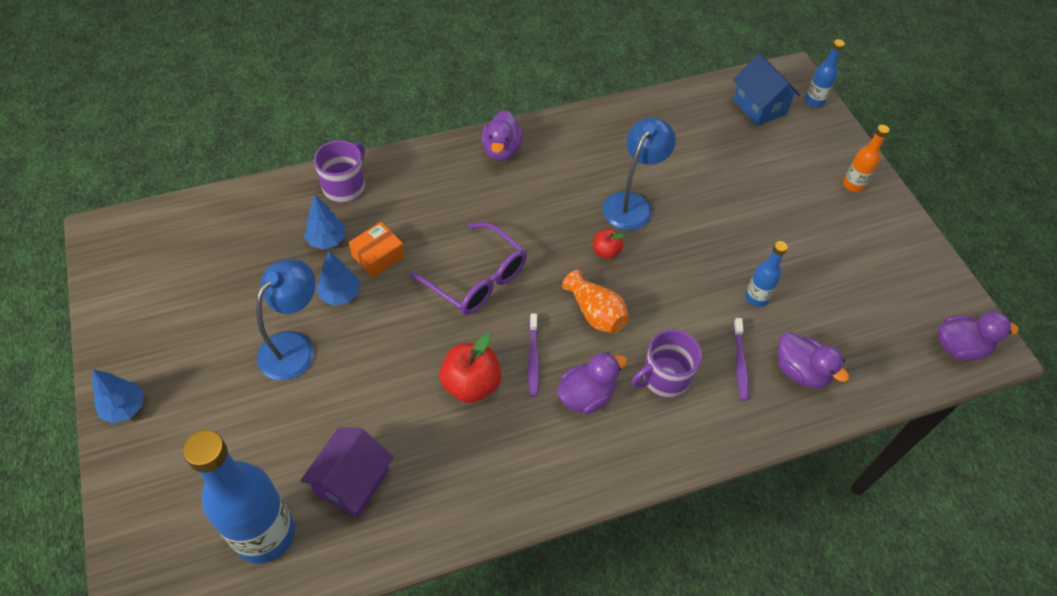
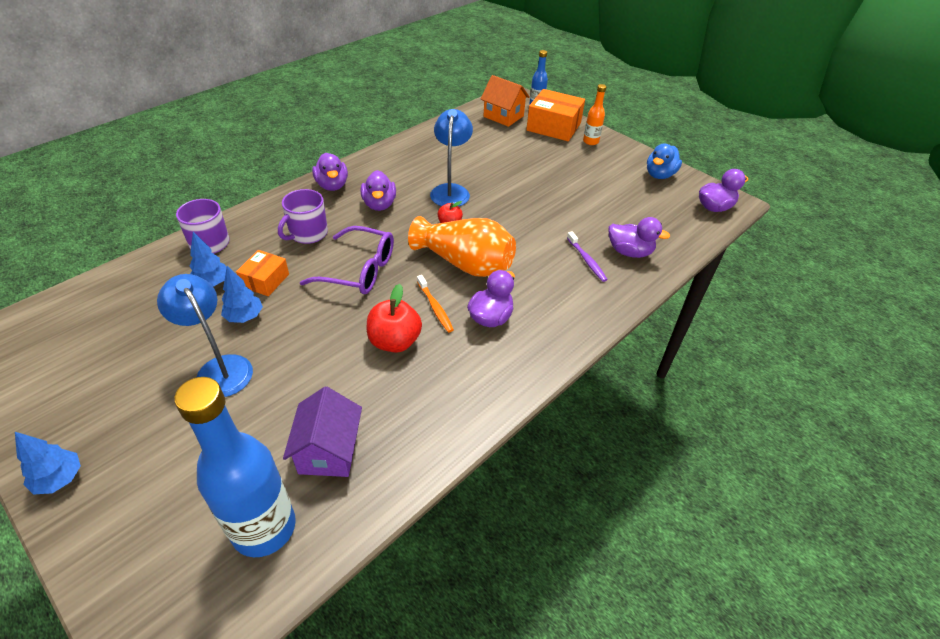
camera: 25 degrees left, 10 degrees down
(294, 346) = (219, 368): blue lamp -> blue lamp turned 45 degrees counterclockwise
(533, 359) = (435, 307): purple toothbrush -> orange toothbrush
(540, 195) = (379, 204): none -> purple duck
(595, 313) = (465, 263): orange vase -> orange vase, size x1.65
(664, 378) = (540, 287): purple mug -> purple mug (307, 234)
(756, 298) = (572, 219): blue bottle -> none
(759, 107) = (503, 116): blue house -> orange house
(816, 144) = (553, 127): none -> orange box
(915, 270) = (659, 175): none -> blue duck

